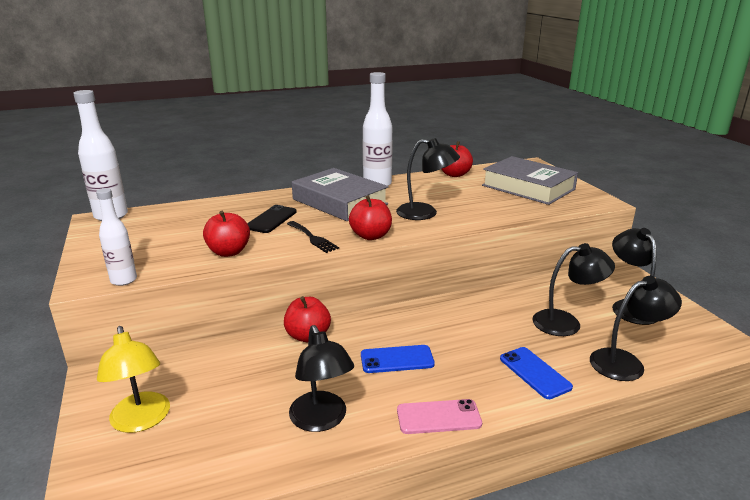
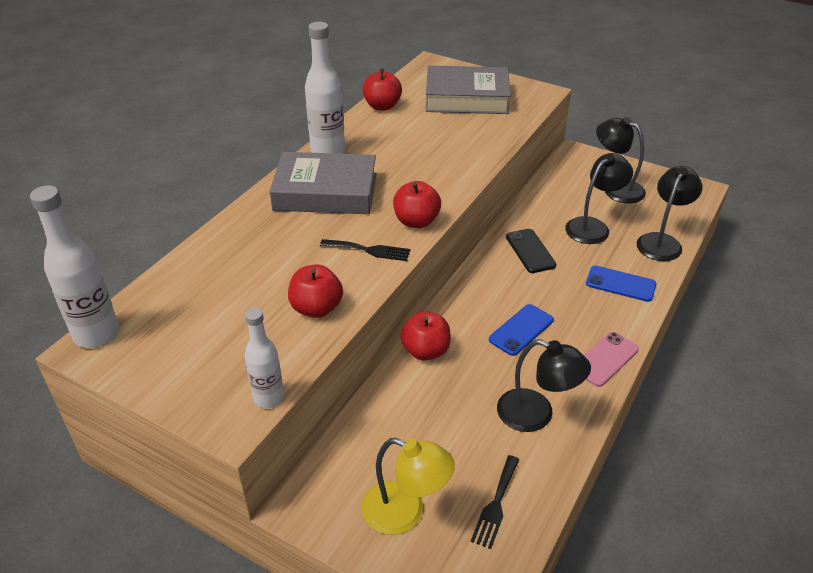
camera: 40 degrees left, 15 degrees up
(200, 458) = (495, 505): none -> black fork
(271, 219) = (293, 248): black phone -> black phone (530, 251)
(425, 213) = (424, 171): black lamp -> none

